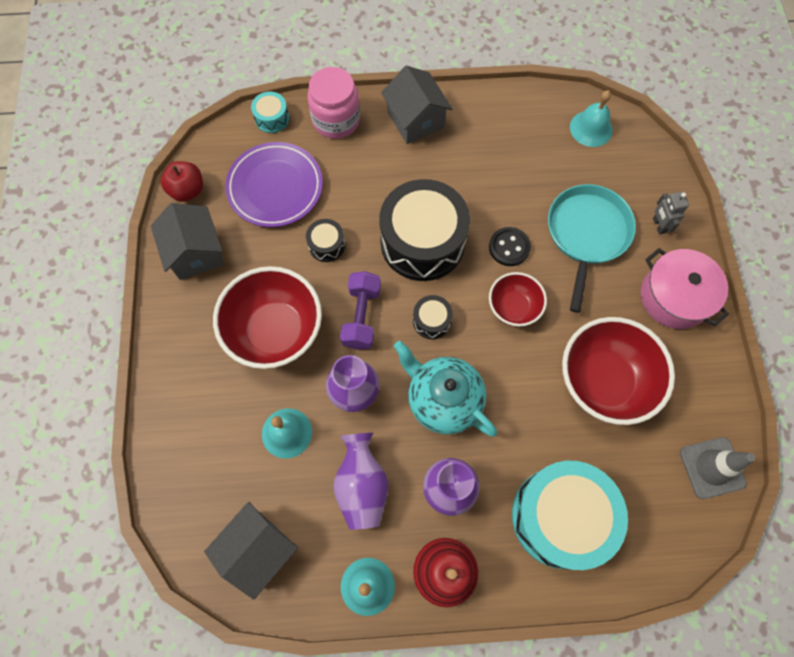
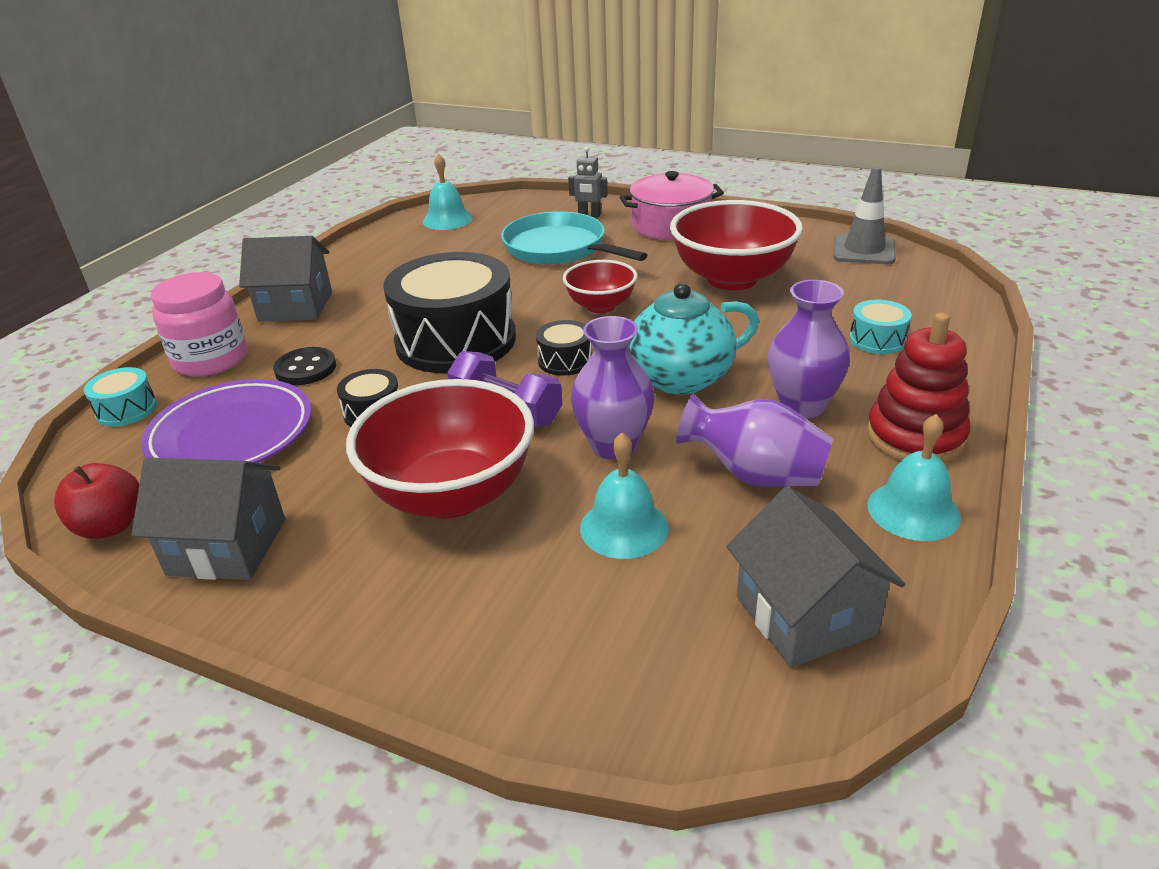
camera: 60 degrees left, 35 degrees down
(509, 247) = (526, 291): black button -> black button (305, 369)
(560, 517) = (877, 340): turquoise drum -> turquoise drum, size x0.43

